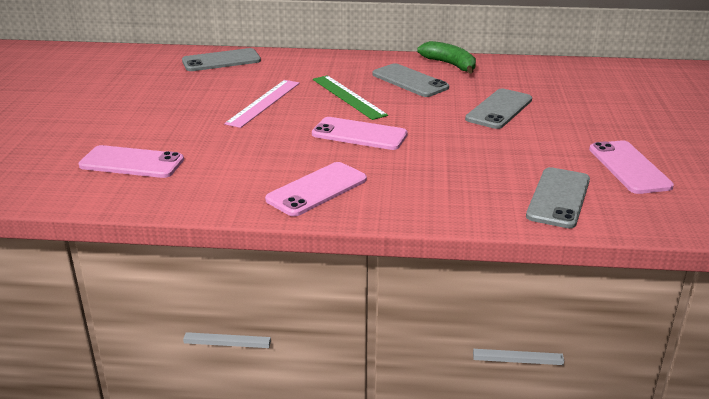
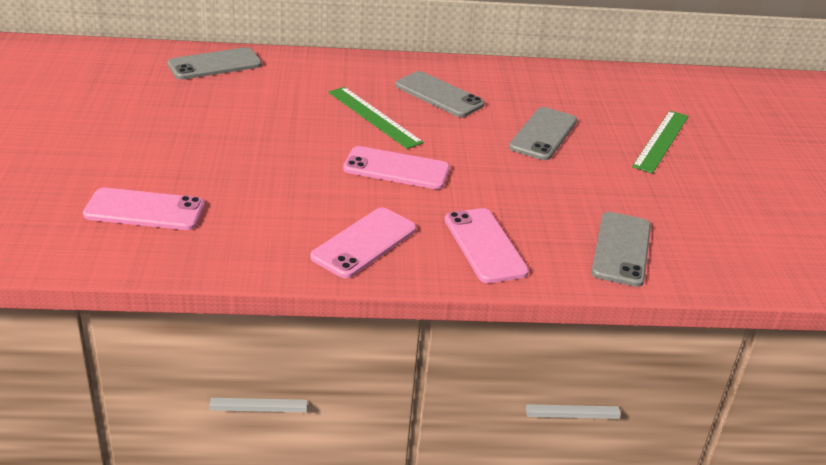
camera: 10 degrees left, 5 degrees up
(264, 103) = (279, 125): pink ruler -> none
(450, 64) = (480, 72): green banana -> none
(610, 114) = (661, 141): none -> green ruler
(629, 167) = (688, 209): pink phone -> pink phone (485, 245)

